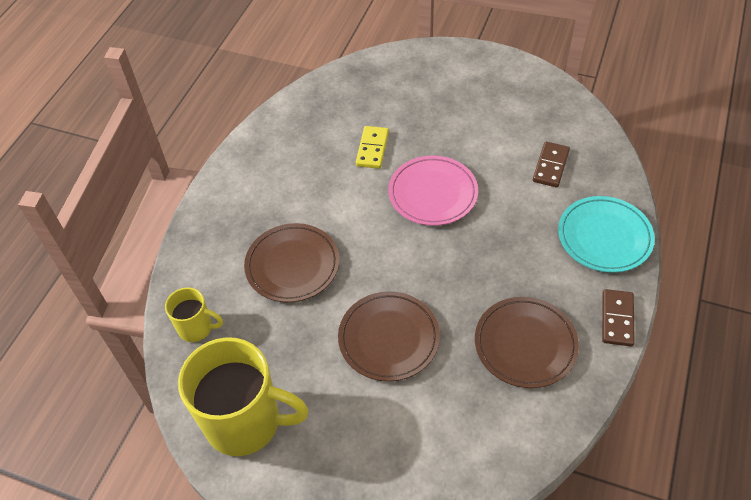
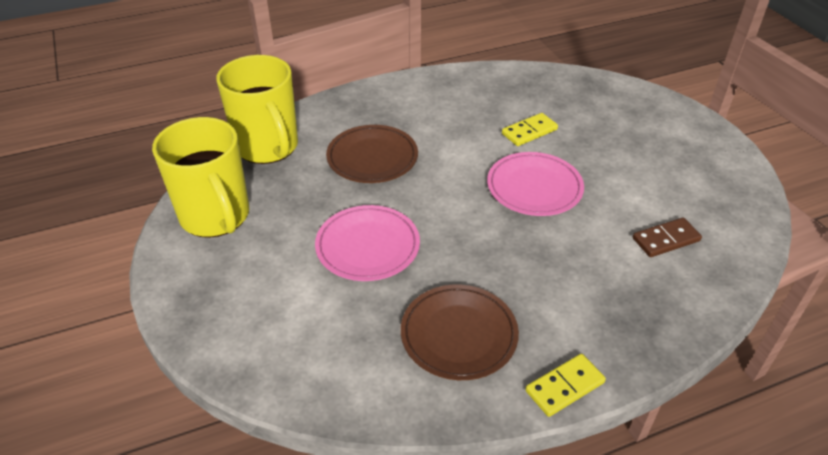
camera: 45 degrees right, 10 degrees down
(196, 328) = (268, 147): yellow mug -> yellow mug, size x2.01
(389, 338) = (368, 246): brown plate -> pink plate
(604, 237) = (642, 322): turquoise plate -> none
(617, 319) = (565, 387): brown domino -> yellow domino

